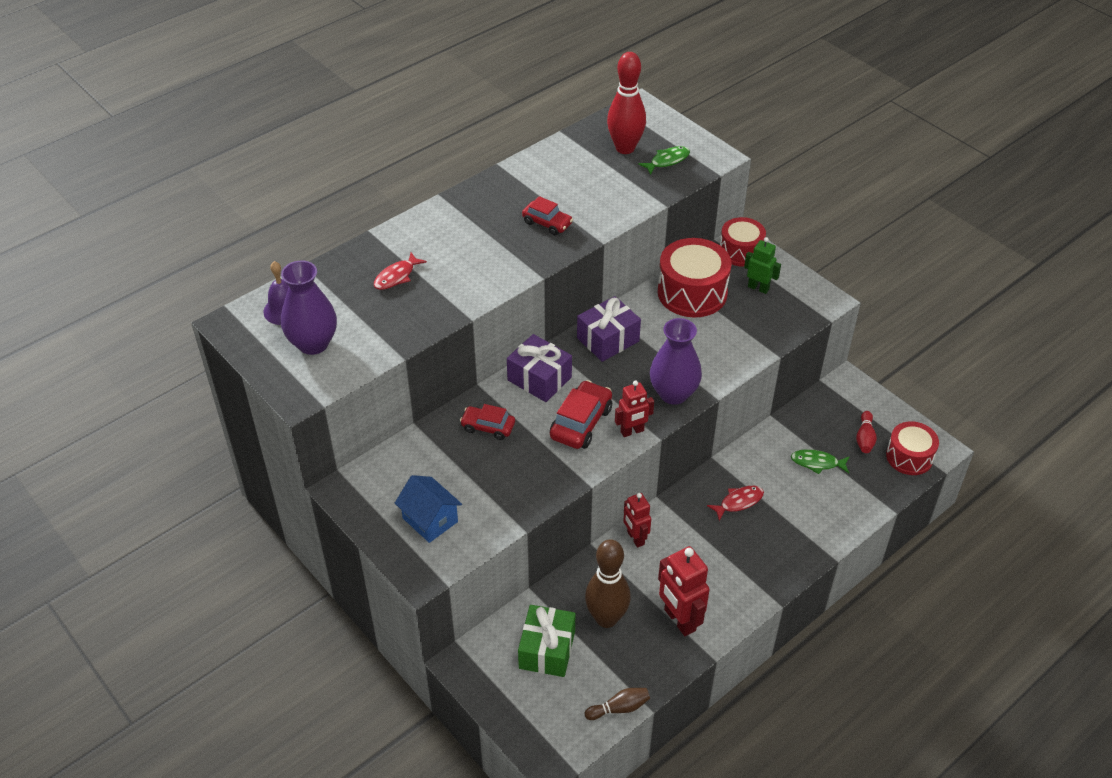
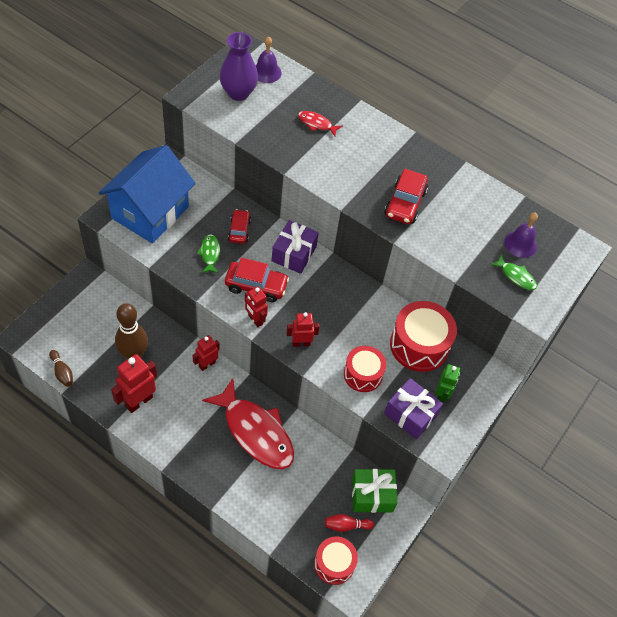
camera: 70 degrees right, 10 degrees up
(430, 520) = (150, 212): blue house -> blue house, size x2.03
(547, 223) = (405, 203): red car -> red car, size x1.53
(547, 650) = (103, 323): green gift -> green gift (372, 495)
(608, 339) = (347, 292): purple gift -> purple gift (410, 414)
(625, 148) = (520, 244): red bowling pin -> purple bell
(673, 394) = (301, 343): purple vase -> red robot
(738, 502) = (255, 431): red fish -> red fish, size x2.32
(741, 251) = (483, 378): red drum -> red drum (363, 374)
(817, 463) = (309, 488): green fish -> green fish (210, 254)

